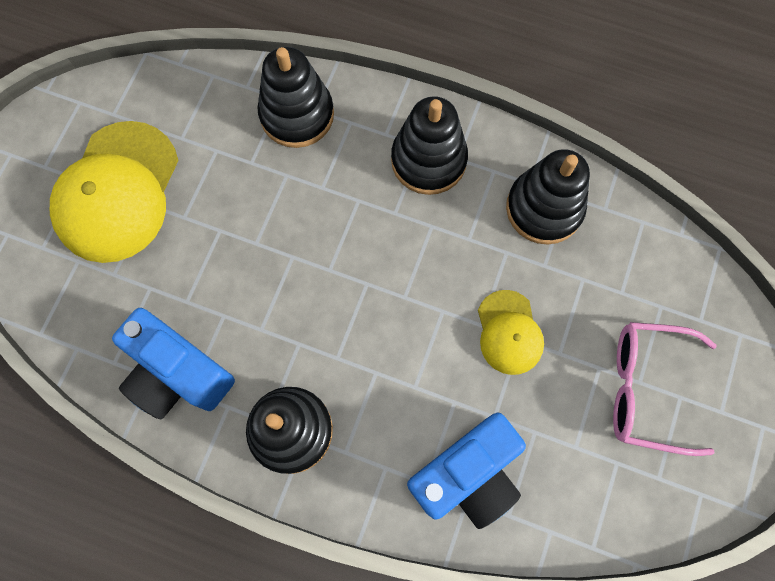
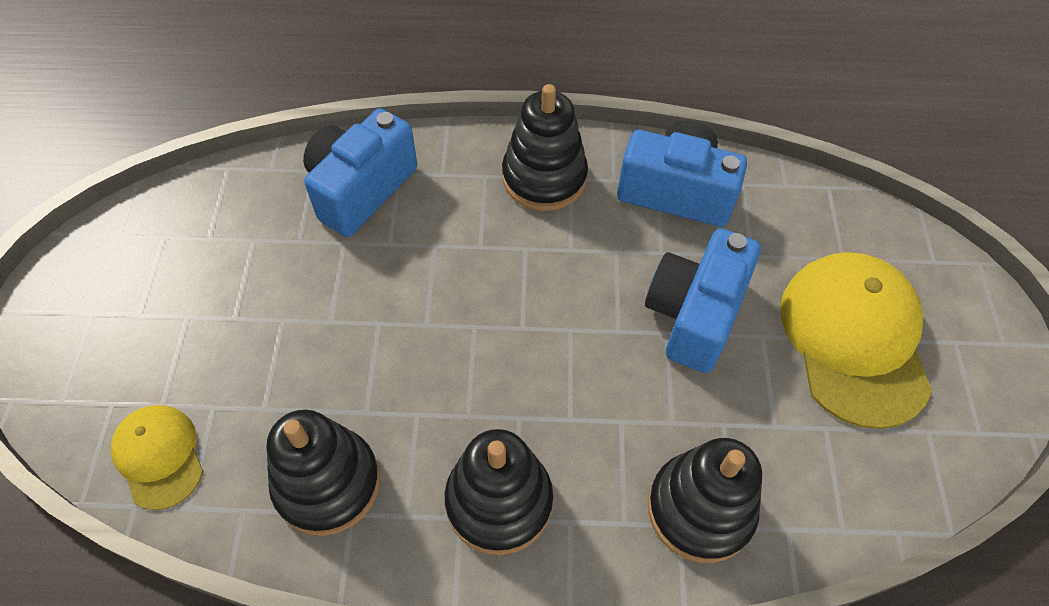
camera: 160 degrees right, 15 degrees down
(226, 251) = (694, 314): none -> blue camera
(509, 332) = (344, 324): yellow cap -> yellow cap (159, 456)
(646, 389) = (179, 312): pink glasses -> none

